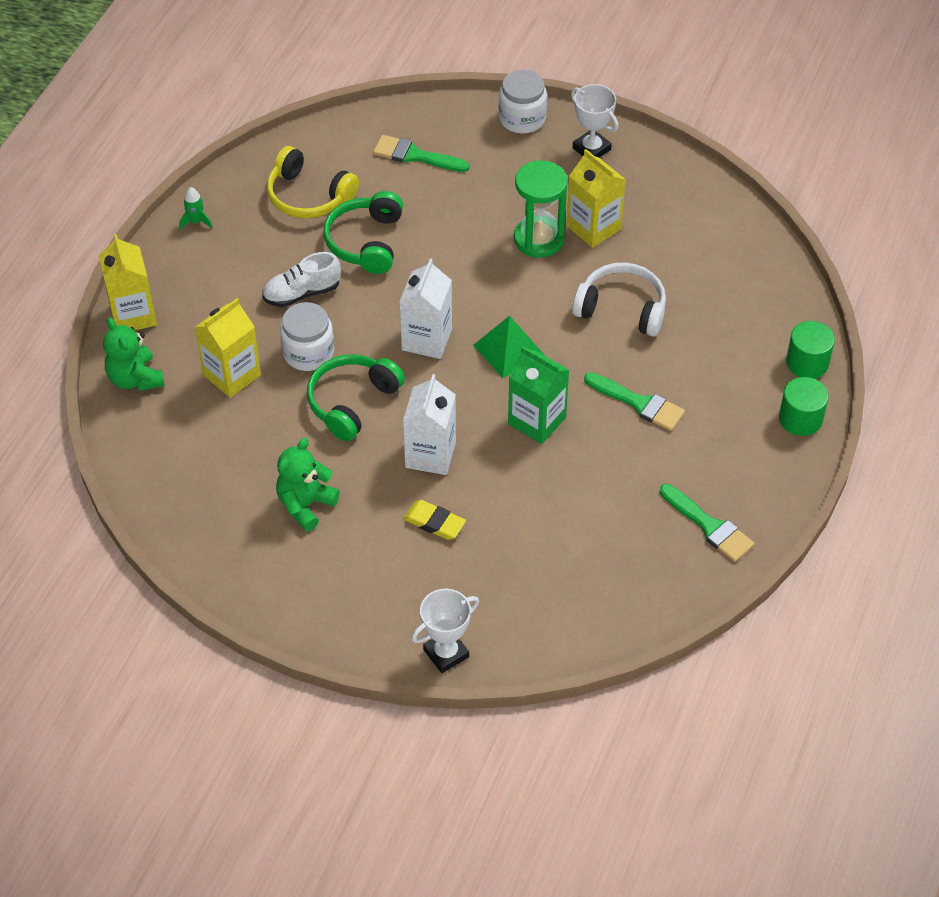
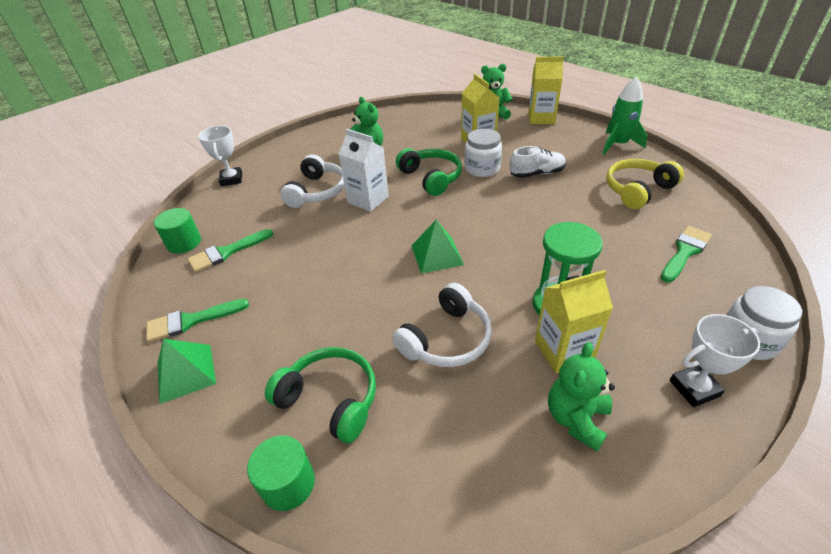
camera: 115 degrees right, 10 degrees down
(196, 221) = (618, 145): green rocket -> green rocket, size x1.97
(302, 293) = (537, 173): white shoe -> white shoe turned 75 degrees clockwise
(366, 242) = (580, 208): green headphones -> green headphones (330, 399)
(427, 339) = (468, 217): white carton -> none
(434, 522) = (317, 191): yellow eraser -> white headphones
(537, 421) = (360, 253): green carton -> none
(639, 403) = (335, 316): green brush -> green brush (227, 252)
(657, 211) = (576, 419): none -> green teddy bear
(765, 490) = (186, 373): none -> green pyramid
(800, 418) = (228, 440): green cylinder -> green cylinder (184, 243)

